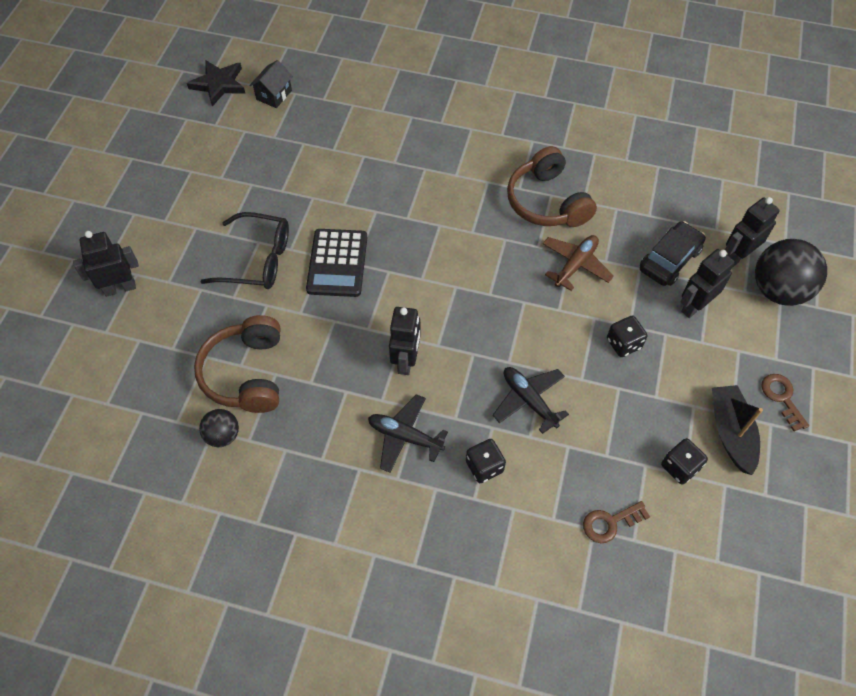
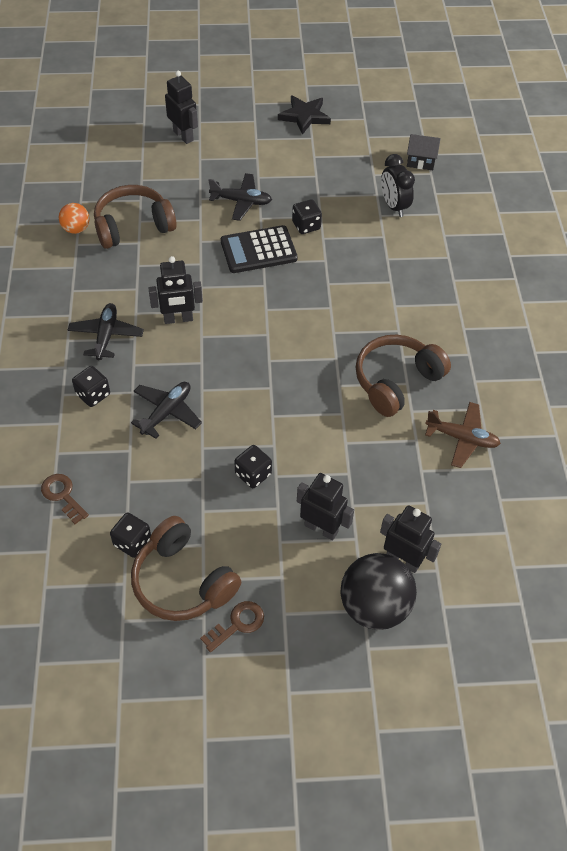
camera: 70 degrees right, 5 degrees down
(219, 84) = (413, 125): black star -> black star (304, 116)
(223, 435) = (76, 229): black ball -> orange ball
(257, 260) = (241, 201): black glasses -> black plane
(320, 213) = (306, 226): none -> black dice
(327, 135) = (394, 206): none -> black clock
(575, 265) = (329, 419): brown plane -> brown plane (462, 438)
(669, 260) = (371, 497): black car -> none
(731, 432) = (182, 581): black boat -> brown headphones

